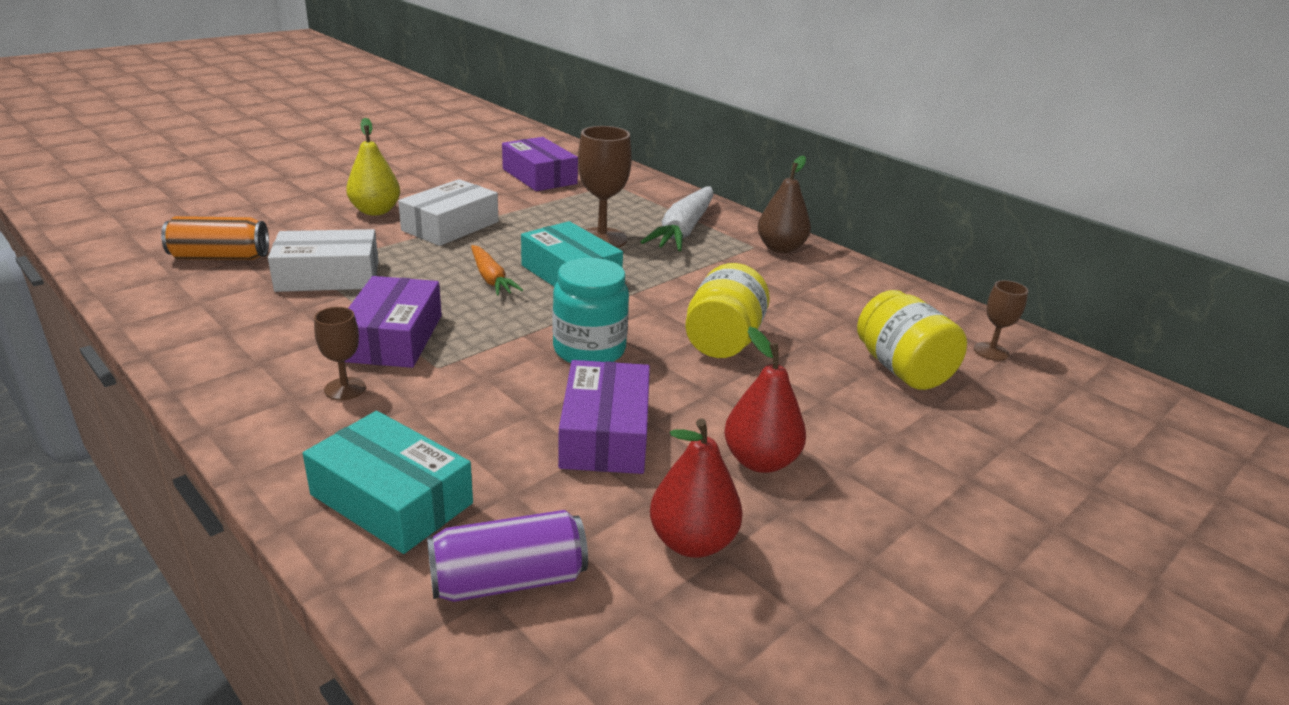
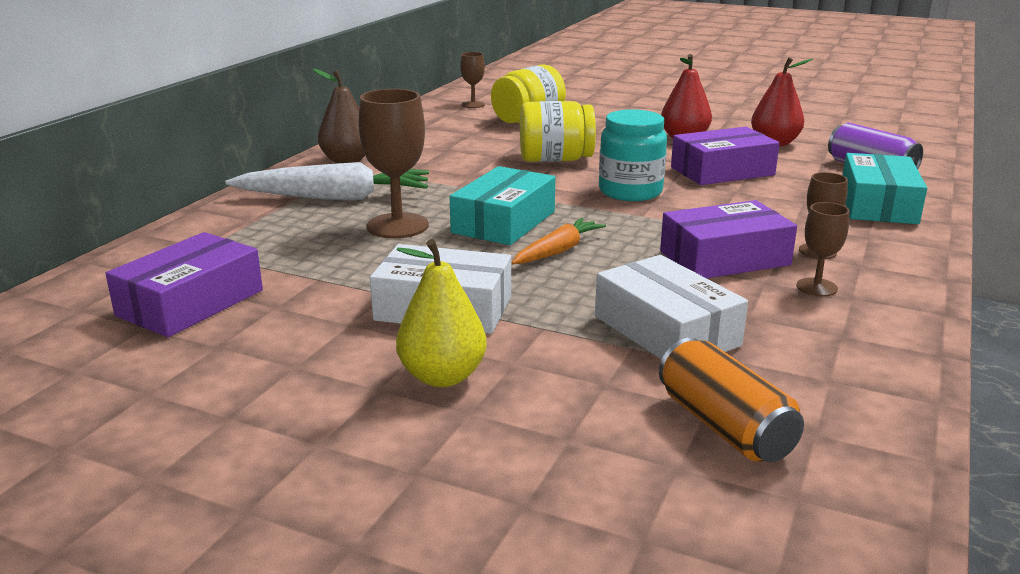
camera: 110 degrees left, 5 degrees down
(293, 355) = (816, 287): none -> brown goblet

